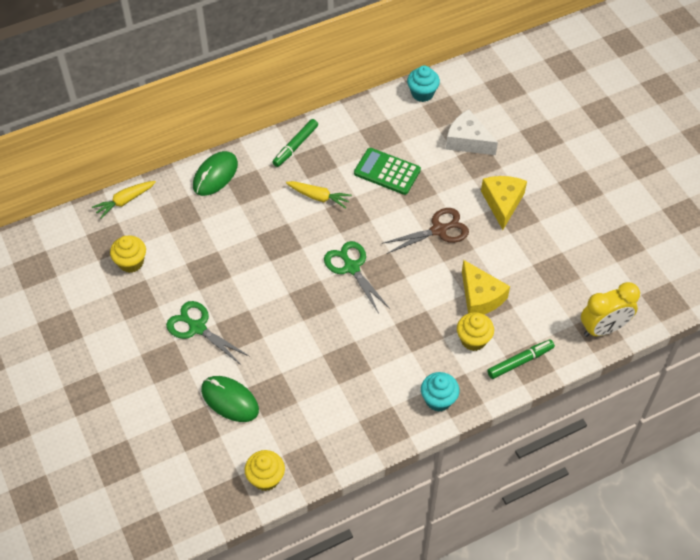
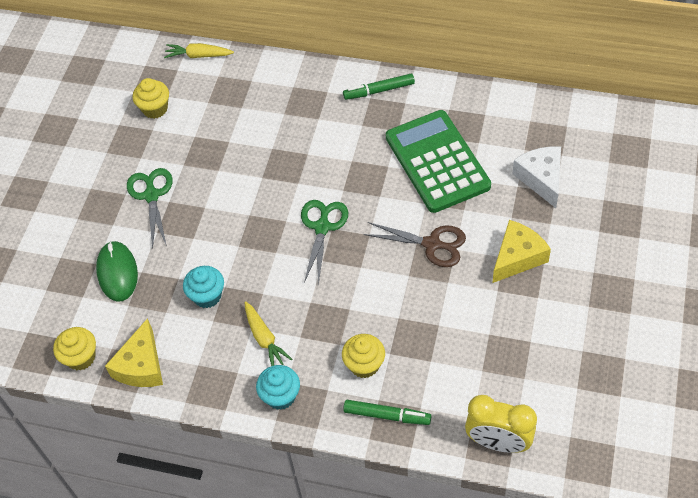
camera: 45 degrees right, 0 degrees up
(215, 175) = (288, 76): green mouse -> none
(319, 197) = (355, 147): yellow carrot -> yellow carrot (265, 339)
(387, 172) = (437, 162): green calculator -> green calculator, size x1.62
(422, 93) = (541, 109): turquoise cupcake -> turquoise cupcake (207, 296)
(480, 297) = (409, 330): yellow cheese -> yellow cheese (141, 366)

